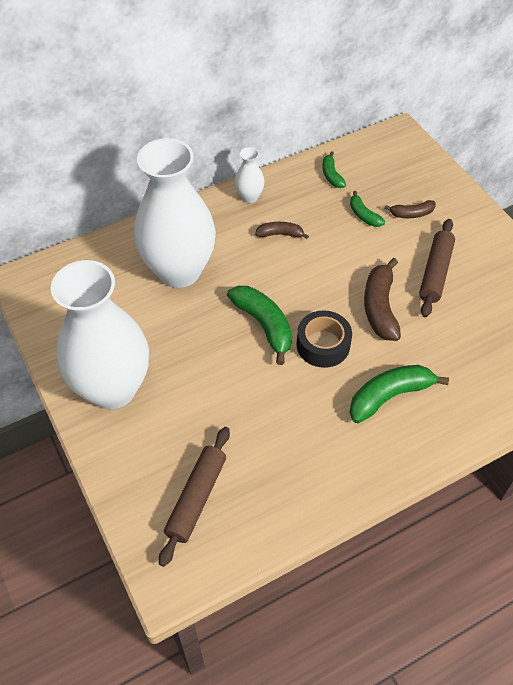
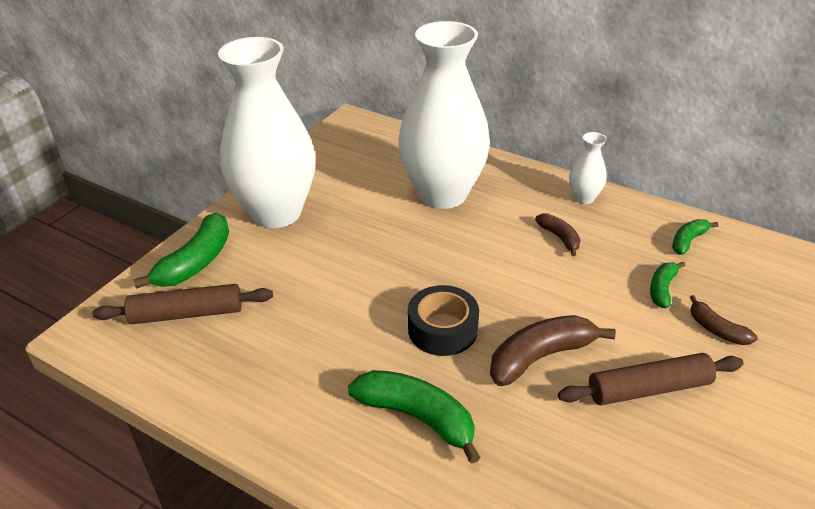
camera: 60 degrees right, 15 degrees down
(264, 325) = (428, 275): green banana -> green banana (195, 262)

